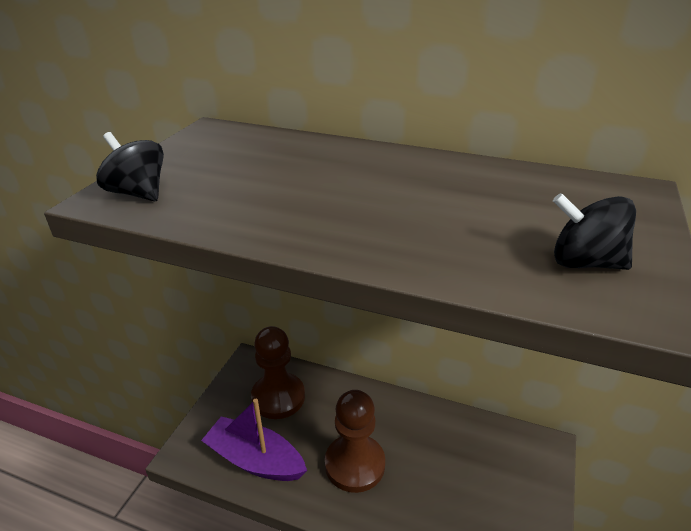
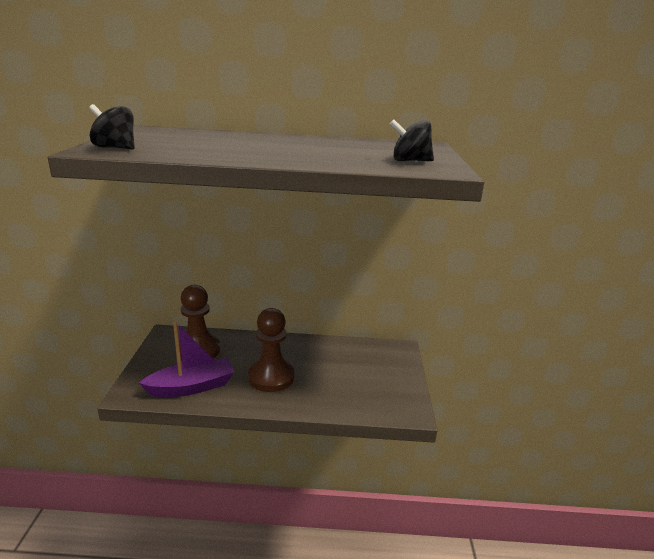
camera: 20 degrees left, 10 degrees down
(255, 460) = (192, 387): purple boat -> purple boat turned 150 degrees clockwise

